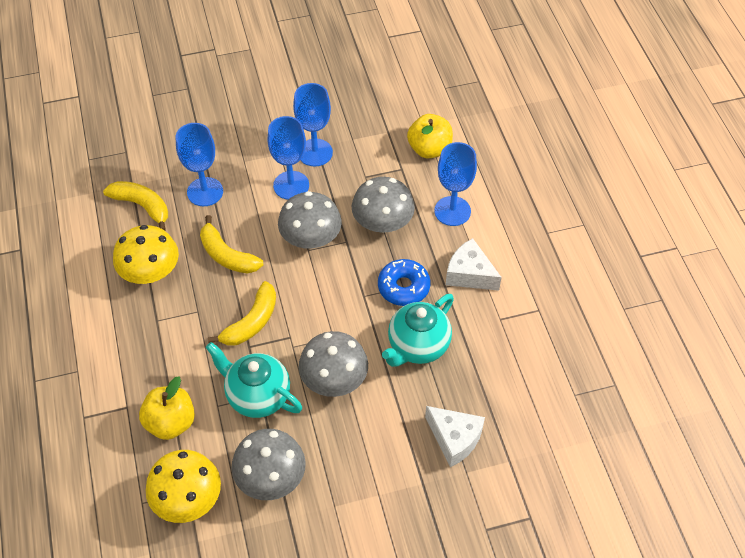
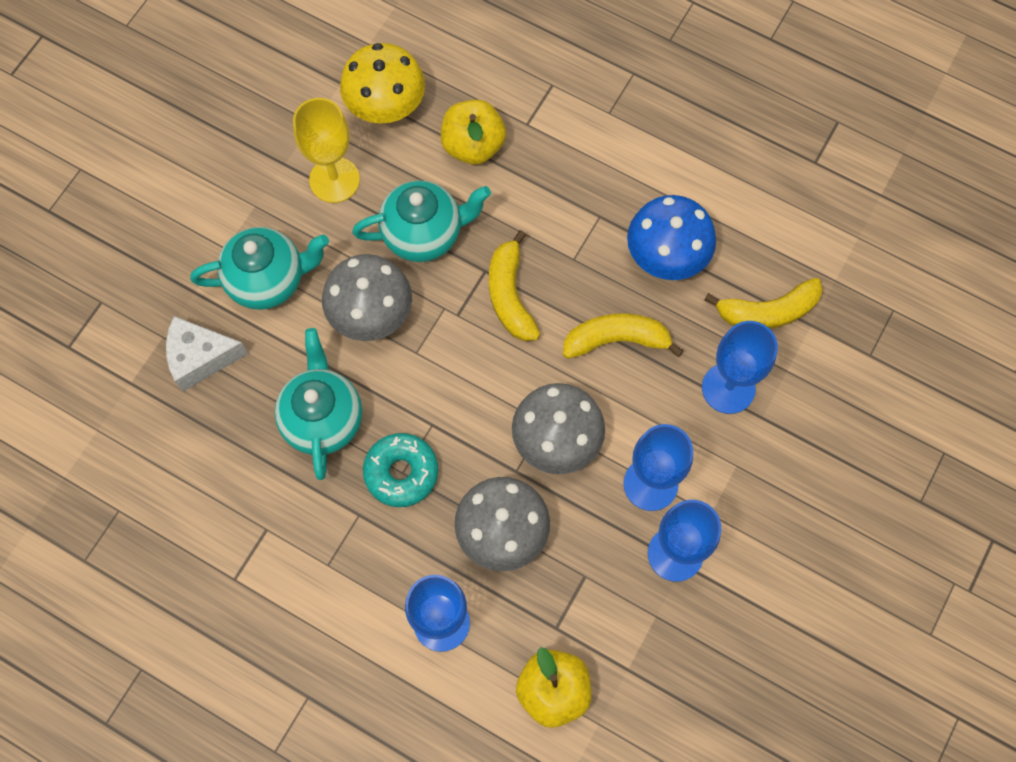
camera: 135 degrees right, 15 degrees up
(150, 272) = (667, 254): yellow mushroom -> blue mushroom
(271, 477) = (334, 180): grey mushroom -> yellow goblet
(372, 450) = (268, 280): none -> turquoise teapot
(403, 287) = (401, 473): blue donut -> turquoise donut
(469, 274) = (346, 554): white cheese -> none

